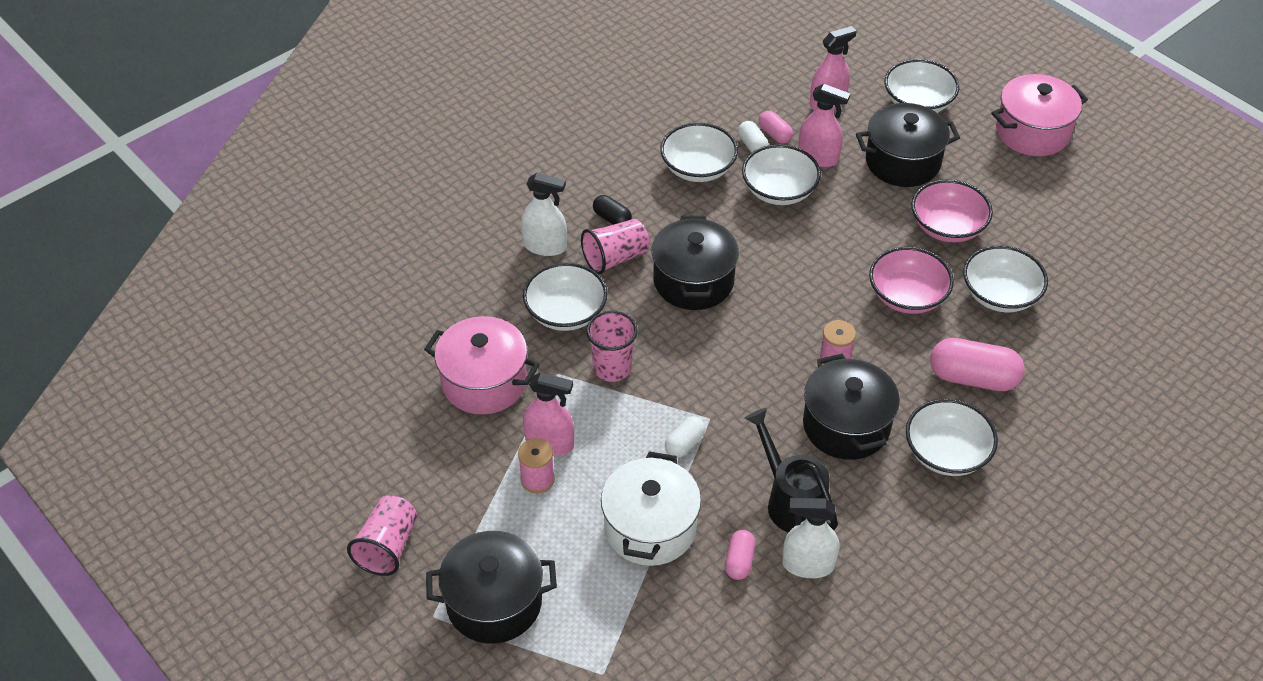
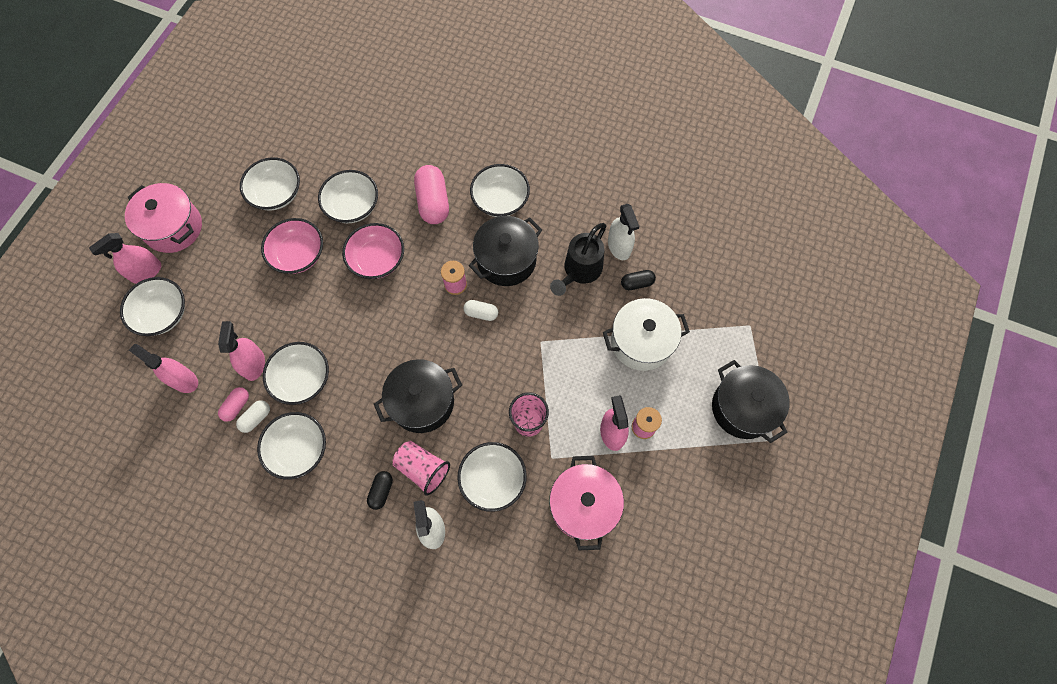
camera: 115 degrees left, 20 degrees up
(388, 547) = (744, 496): pink cup -> none
(684, 444) = (568, 348): white capsule -> white capsule (481, 313)
(739, 561) = (637, 283): pink capsule -> black capsule
(902, 162) = (238, 303): black pot -> none
(979, 100) = (146, 272): none -> pink spray bottle
(1048, 229) = (276, 193): none -> white bowl

